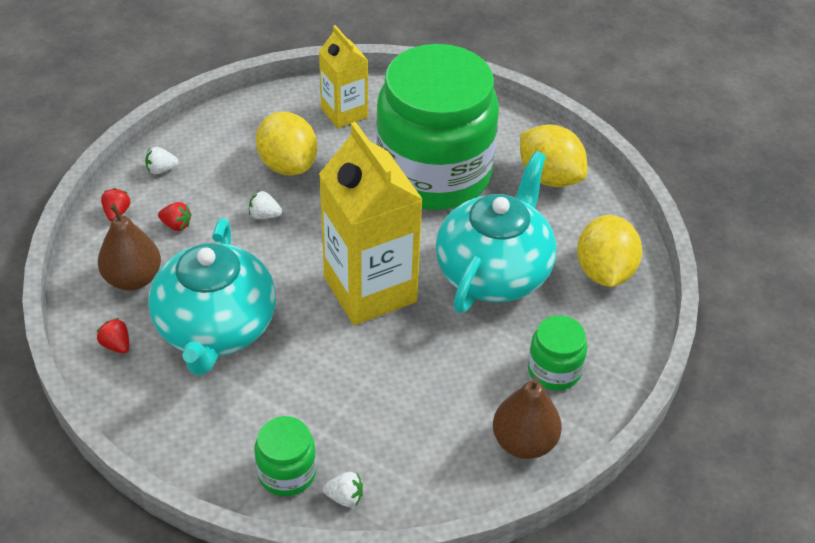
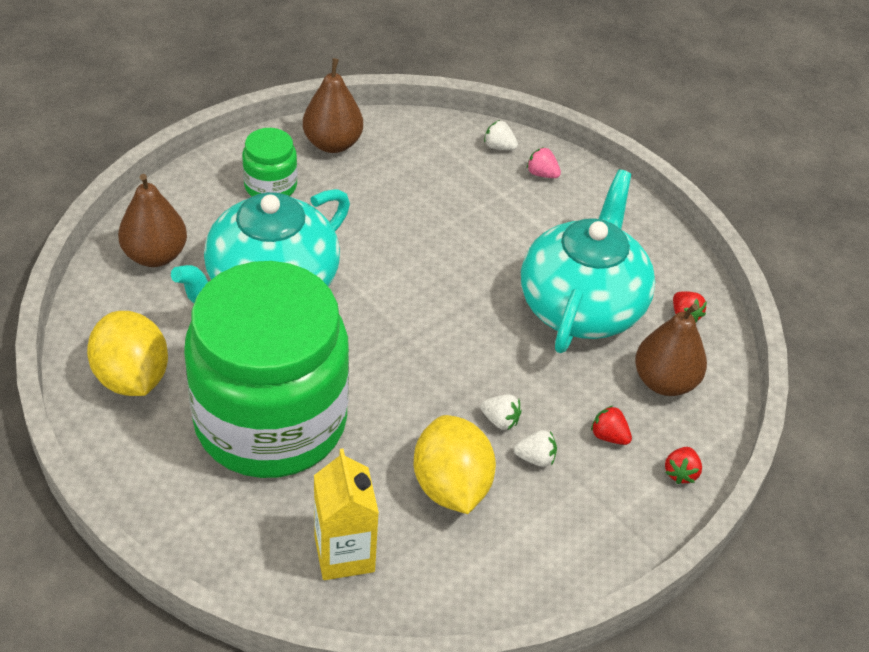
camera: 165 degrees left, 0 degrees up
(161, 170) = (619, 524): white strawberry -> white strawberry (535, 458)
(287, 473) = (542, 174): green jar -> pink strawberry
(370, 290) = (410, 302): yellow carton -> none
(604, 272) = (155, 255): yellow lemon -> brown pear

